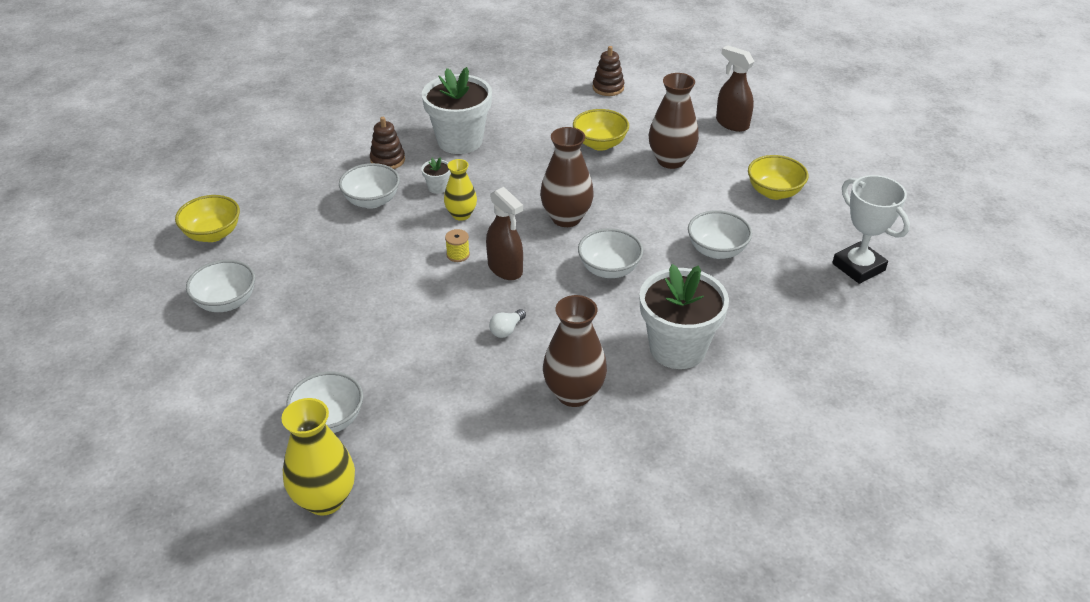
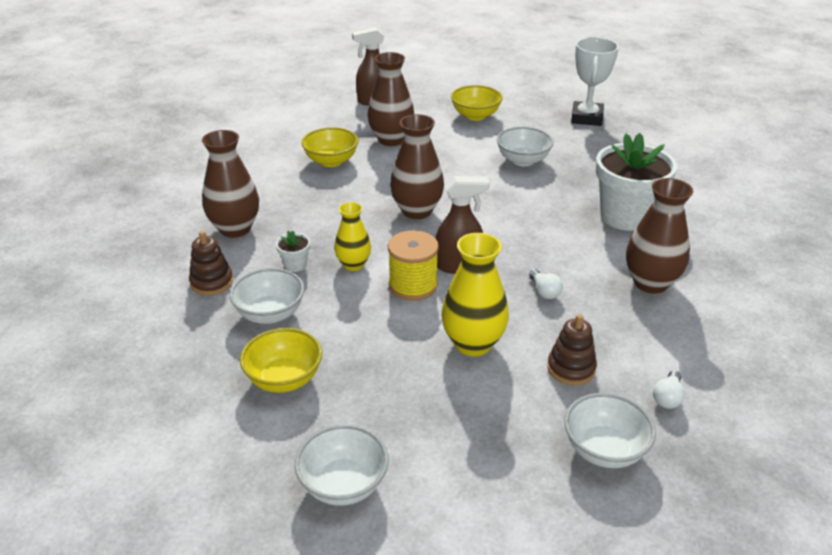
camera: 60 degrees left, 5 degrees down
(213, 234) = (196, 462): yellow bowl -> yellow bowl (284, 379)
(325, 499) = (723, 487): yellow vase -> yellow vase (473, 343)
(413, 442) = (667, 398): none -> white light bulb
(458, 254) = (413, 285): yellow spool -> yellow spool, size x1.93
(460, 141) = (235, 229): white flower pot -> brown vase
(608, 88) = (256, 131): brown stacking toy -> brown stacking toy (571, 368)
(609, 269) = (505, 213): white bowl -> none
(858, 267) = (587, 118): white trophy -> white trophy turned 75 degrees counterclockwise

